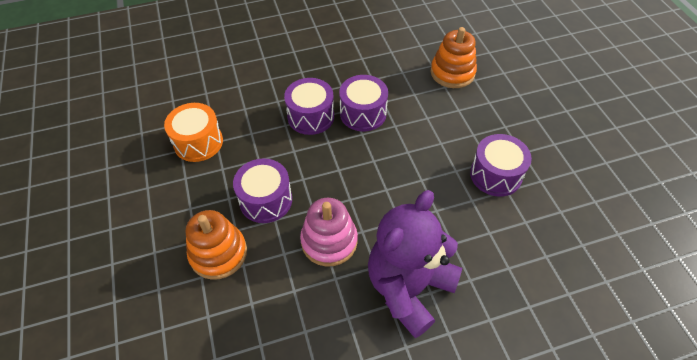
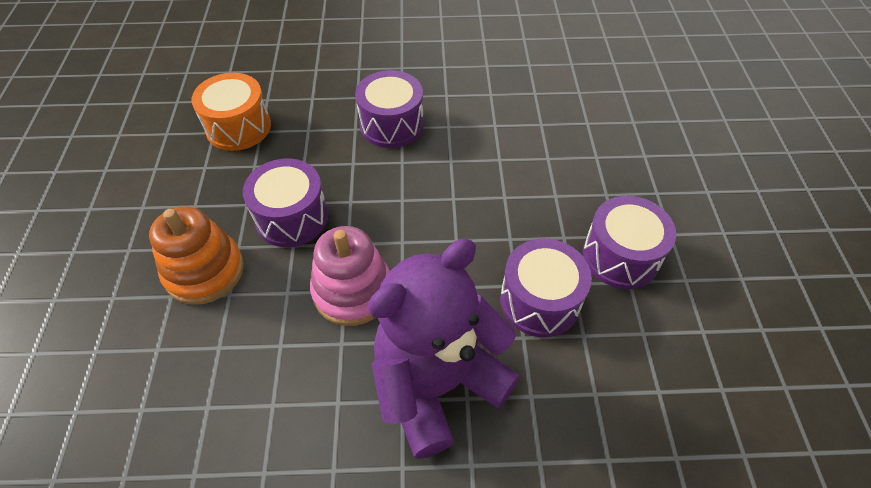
camera: 15 degrees right, 0 degrees up
(363, 113) = (462, 135): purple drum -> purple drum (539, 301)
(452, 73) = (604, 107): orange stacking toy -> none

